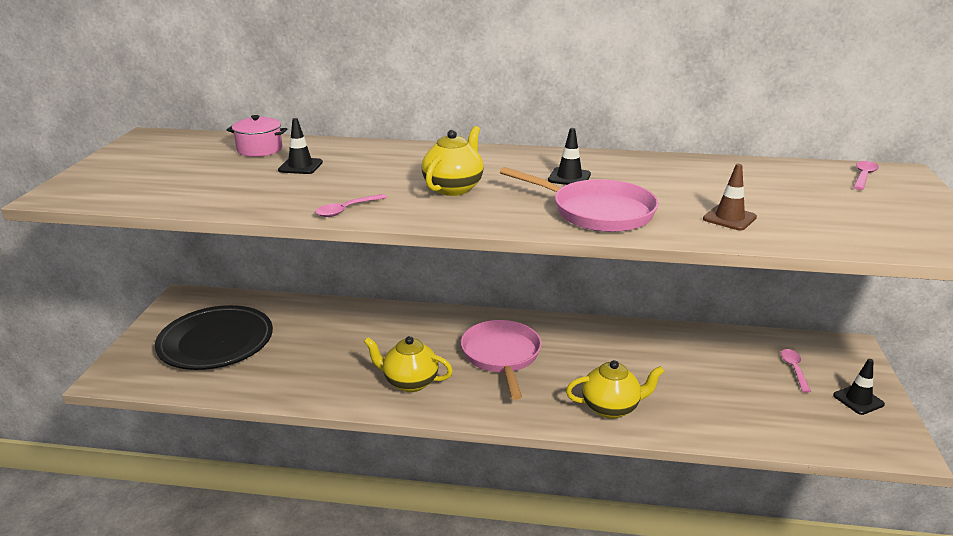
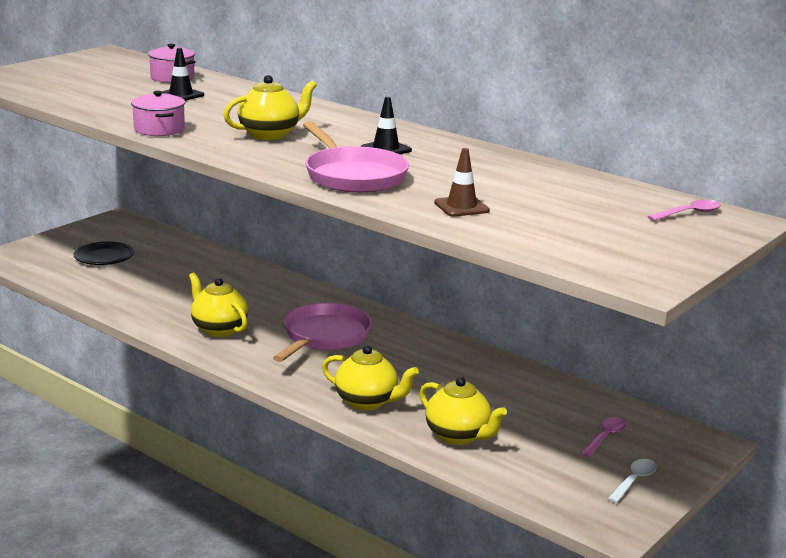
camera: 30 degrees right, 5 degrees down
(216, 343) = (104, 257): black plate -> black plate, size x0.53
(346, 210) = (159, 129): pink spoon -> pink pot
(711, 412) = (459, 436): none -> yellow teapot
(858, 400) = (634, 481): black traffic cone -> white spoon

